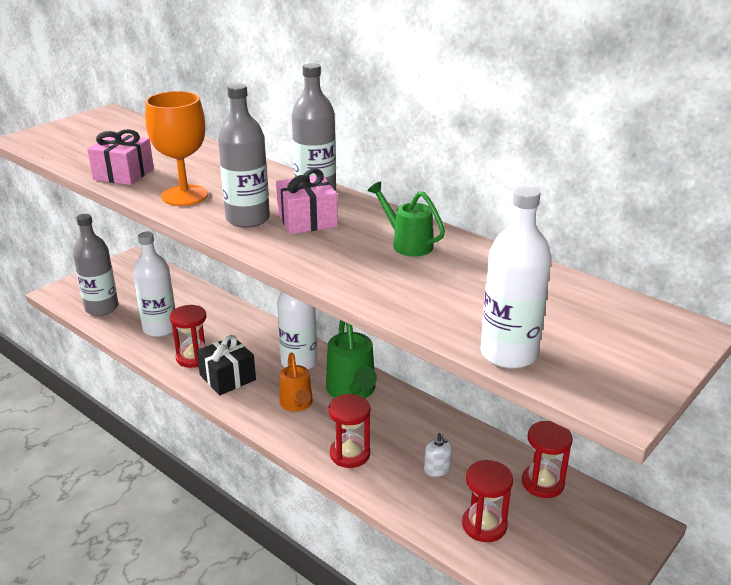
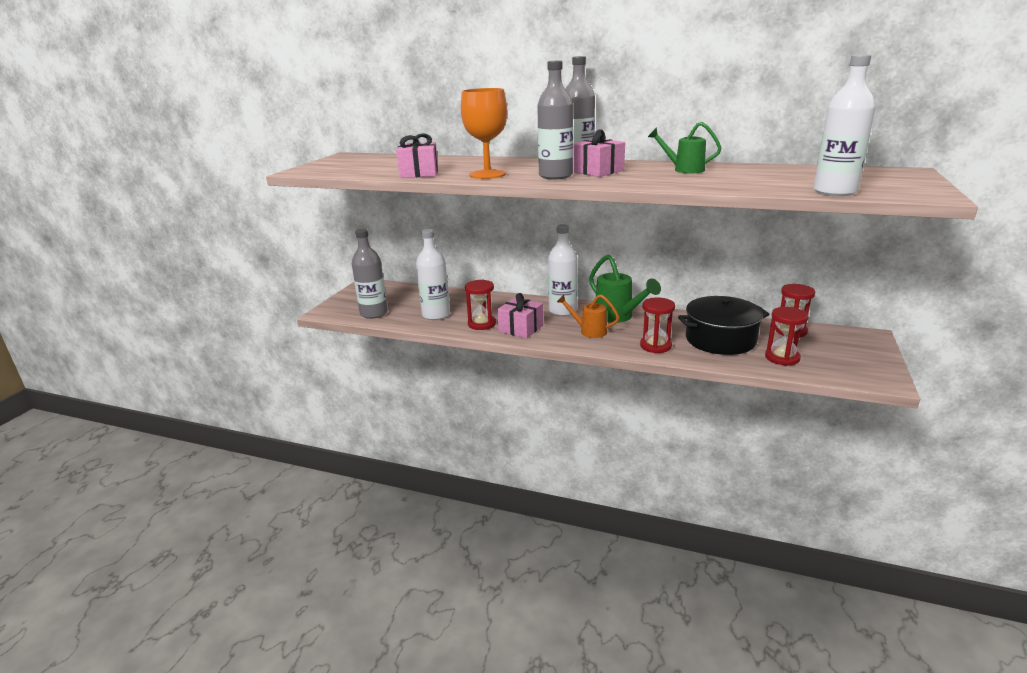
camera: 20 degrees left, 5 degrees down
(227, 377) = (521, 328): black gift -> pink gift
(297, 405) = (588, 331): orange watering can -> orange watering can turned 150 degrees clockwise
(437, 469) = (720, 340): white soap dispenser -> black pot

